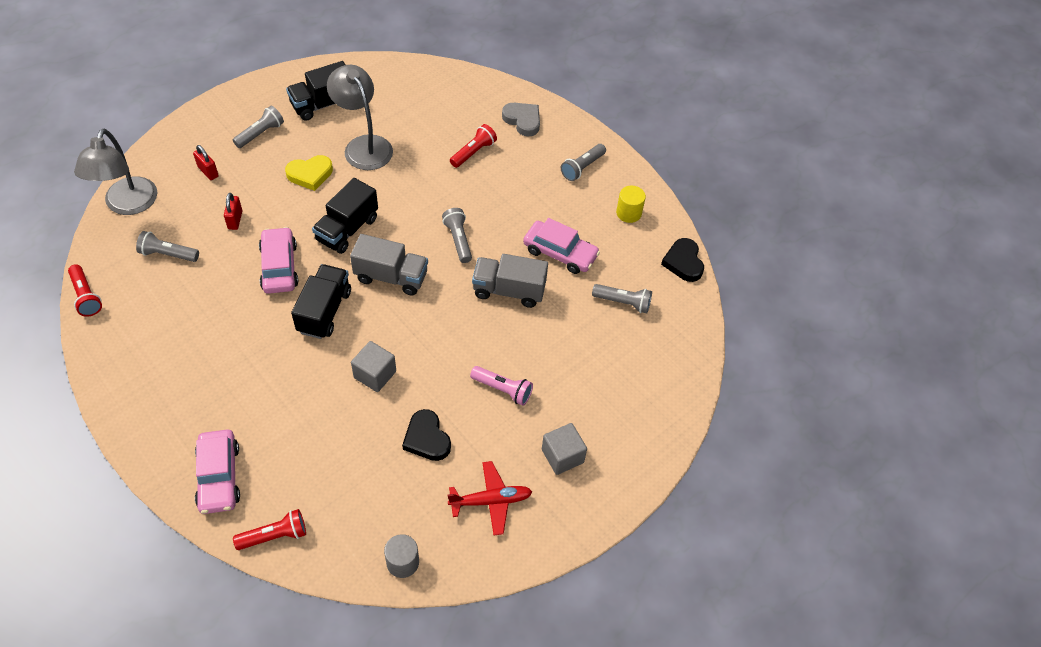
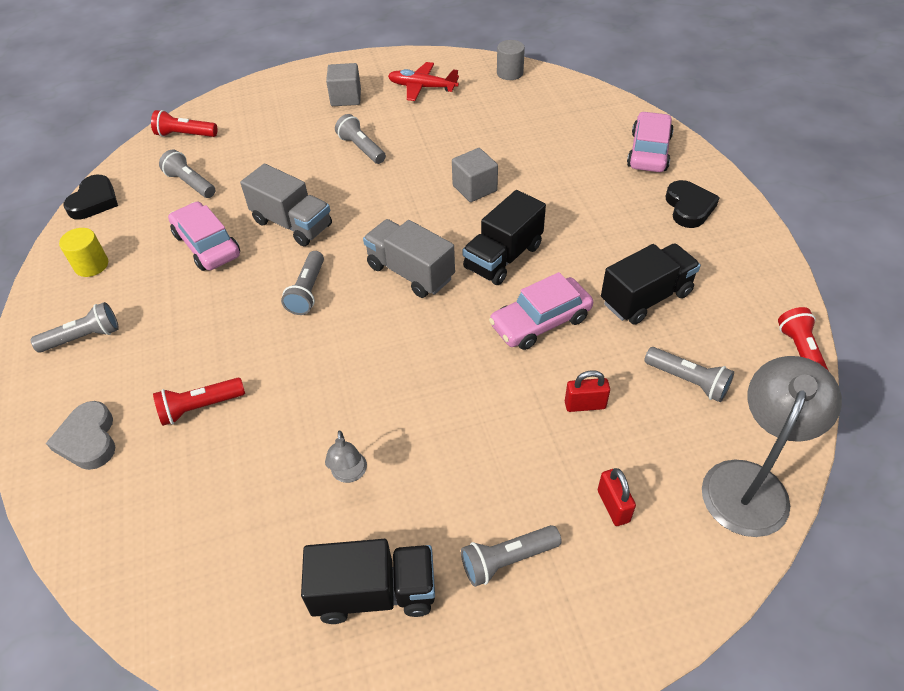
camera: 150 degrees left, 5 degrees down
(235, 220) = (585, 405): red padlock -> red padlock turned 60 degrees clockwise
(275, 535) = (606, 107): red flashlight -> red flashlight (185, 135)
(279, 267) = (540, 321): pink car -> pink car turned 45 degrees clockwise
(310, 174) = (453, 447): yellow heart -> none
(347, 229) = (435, 344): black truck -> black truck (646, 298)
(363, 145) = (349, 474): grey lamp -> grey lamp, size x0.44
(427, 438) = (451, 133): black heart -> black heart (689, 207)
(503, 389) = (361, 148): pink flashlight -> grey flashlight

